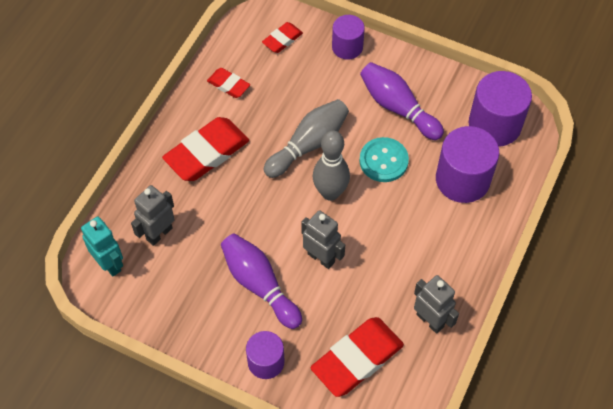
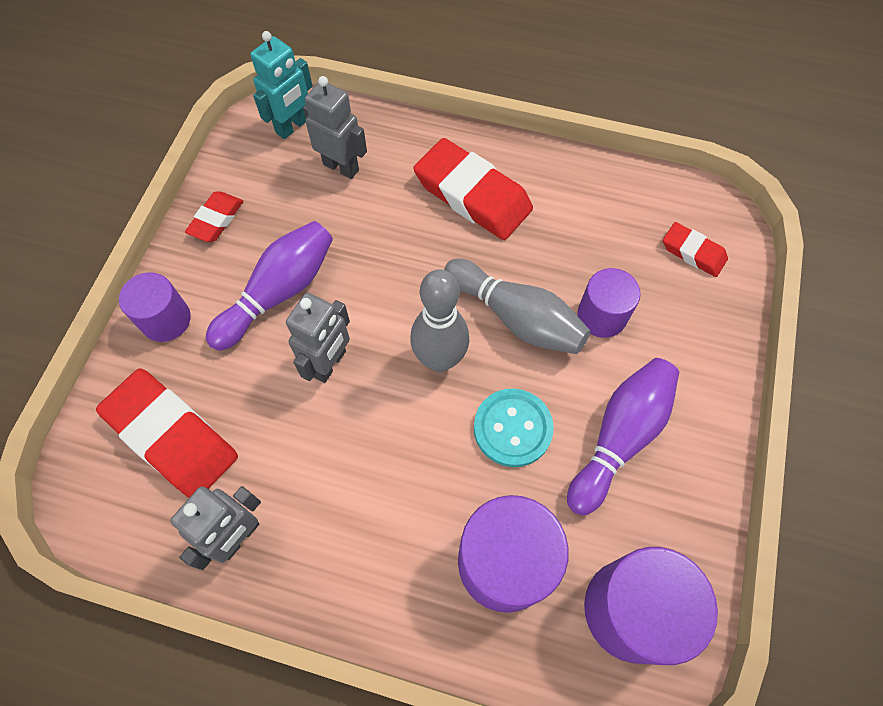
camera: 80 degrees right, 5 degrees up
(228, 85) = (590, 200): red eraser -> red eraser (216, 219)
(347, 47) = (712, 344): purple cylinder -> purple cylinder (602, 315)

